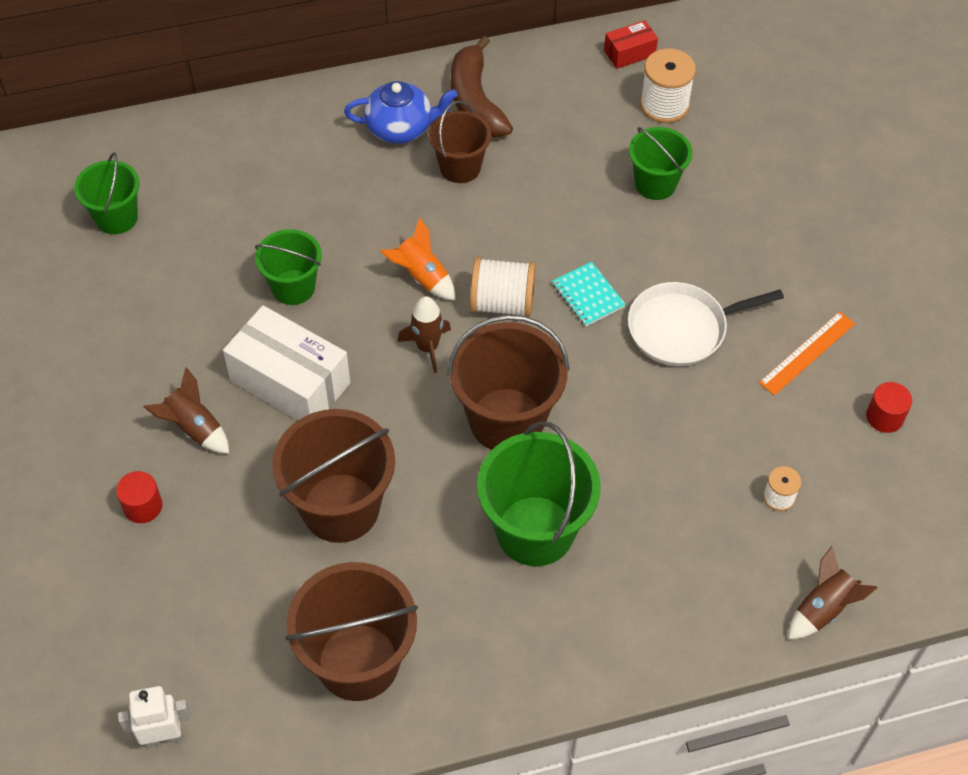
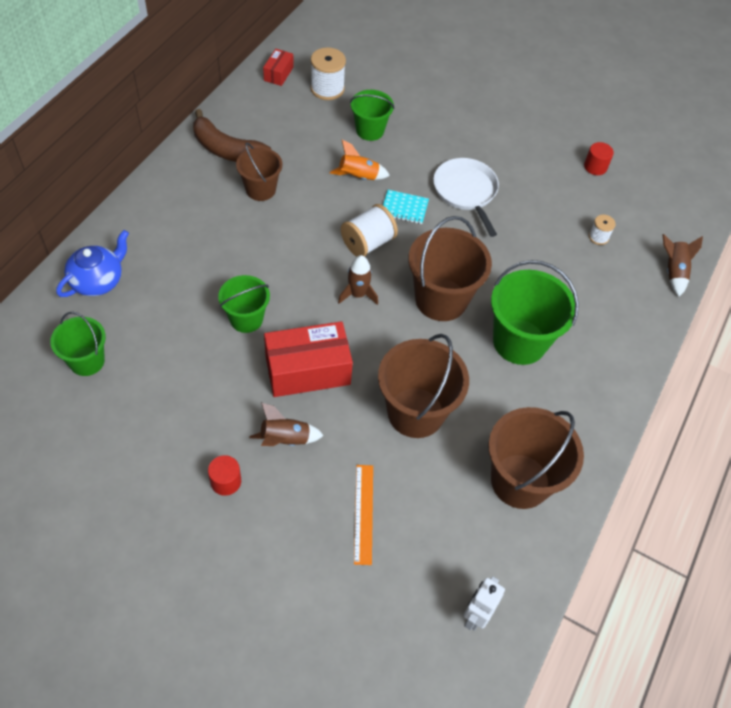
camera: 50 degrees left, 0 degrees up
(143, 506) = (309, 507): red cylinder -> red cylinder (226, 481)
(290, 382) = (308, 370): white box -> red box
(401, 128) = (202, 191): blue teapot -> blue teapot (98, 281)
(422, 277) = (310, 261): orange rocket -> orange rocket (358, 177)
(682, 328) = (466, 191): white pan -> white pan turned 135 degrees clockwise
(807, 353) = (531, 162): orange ruler -> orange ruler (363, 513)

